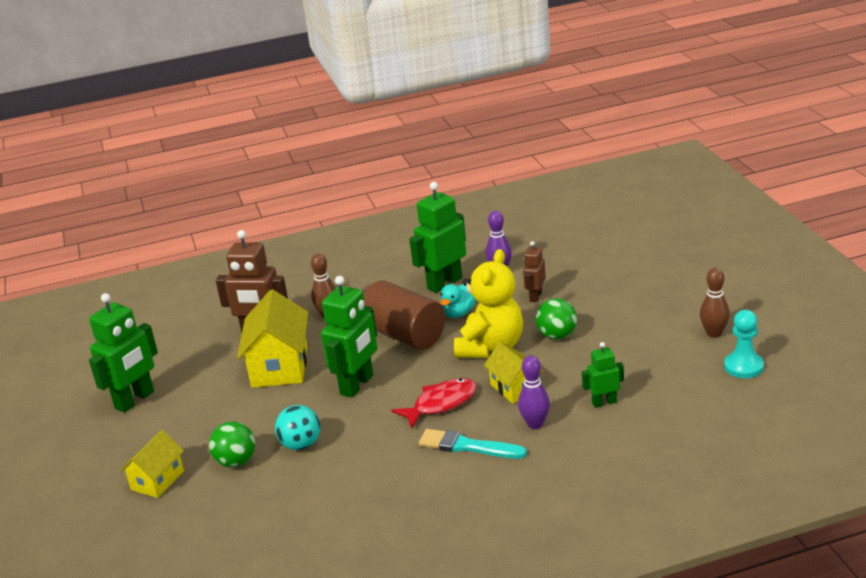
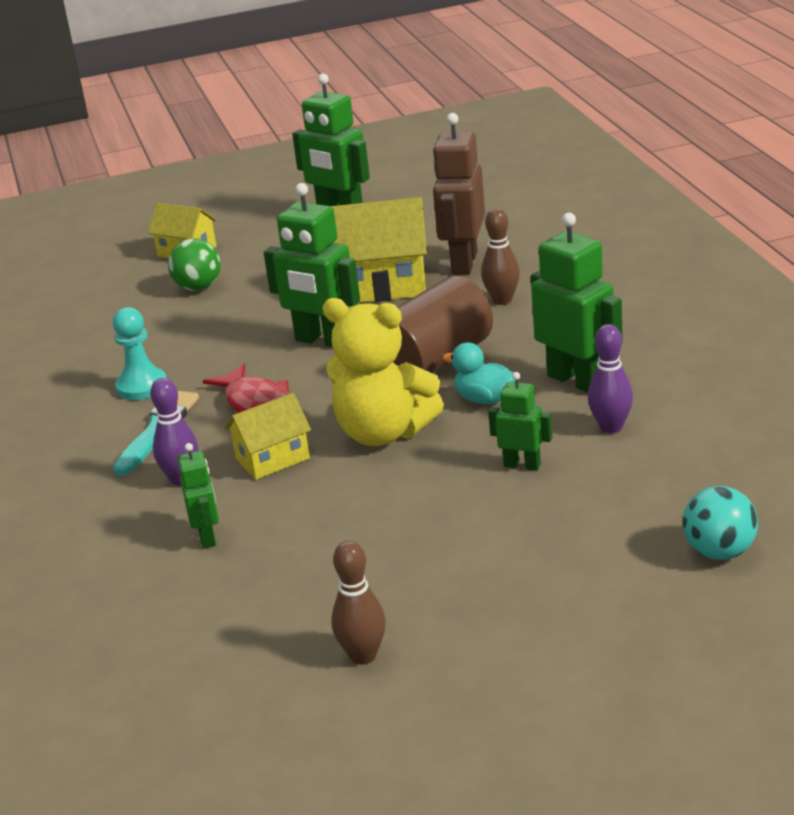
camera: 90 degrees right, 0 degrees up
(301, 445) = (212, 320): turquoise ball -> turquoise ball (719, 552)
(535, 296) = (522, 465): brown robot -> green robot
(557, 336) = (399, 490): green ball -> none
(743, 367) = (251, 684): turquoise pawn -> turquoise pawn (142, 386)

